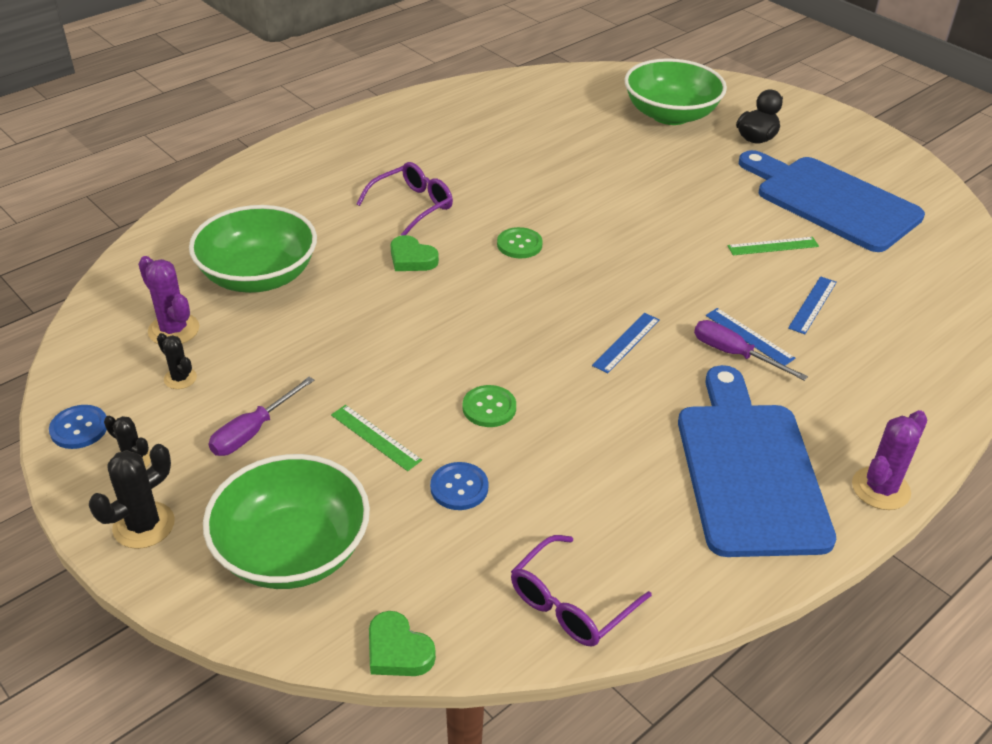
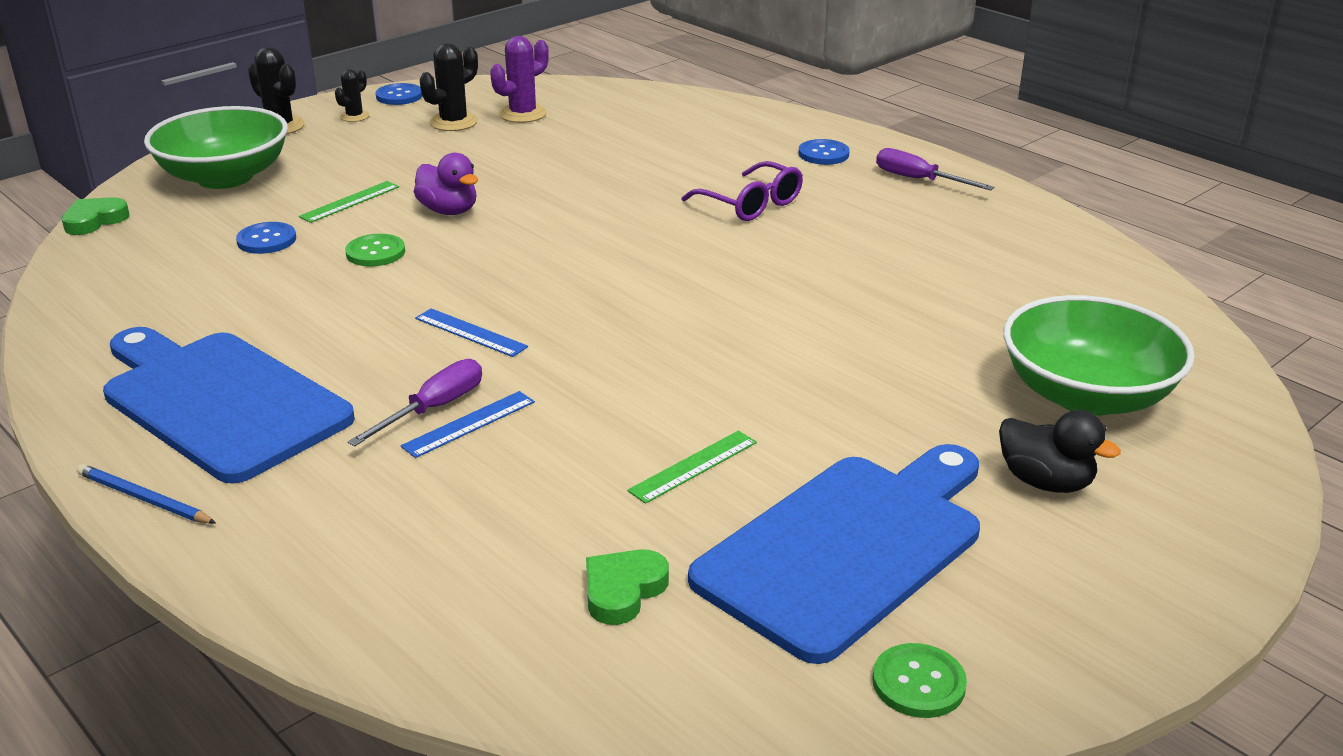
camera: 90 degrees right, 10 degrees down
(180, 378) = (453, 122): black cactus -> black cactus, size x1.64
(253, 431) = (375, 153): purple screwdriver -> purple screwdriver (918, 180)
(258, 276) = (606, 139): green bowl -> none
(321, 166) = (823, 154): none -> blue button
(405, 368) = (449, 211): none -> purple duck
(412, 259) = (641, 207): green heart -> green heart (623, 590)
(519, 244) = (676, 267): green button -> green button (918, 683)
(571, 603) = (95, 292): purple glasses -> none
(748, 470) = (219, 402): blue cutting board -> blue cutting board turned 135 degrees counterclockwise
(773, 246) = (693, 466): green ruler -> green ruler turned 60 degrees clockwise
(812, 305) = (538, 488): blue ruler -> none
(880, 489) = (143, 498): purple cactus -> blue pencil

